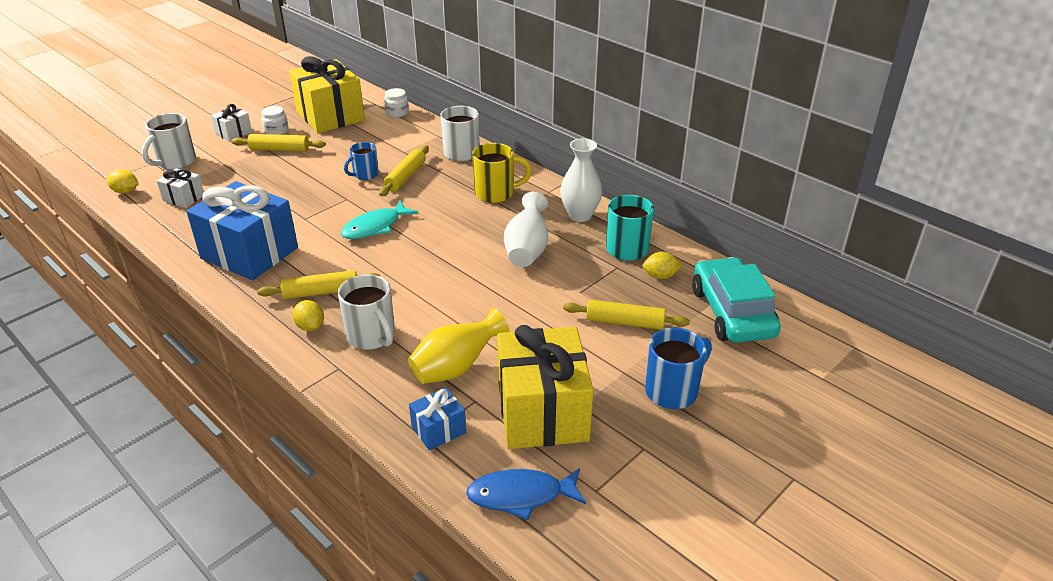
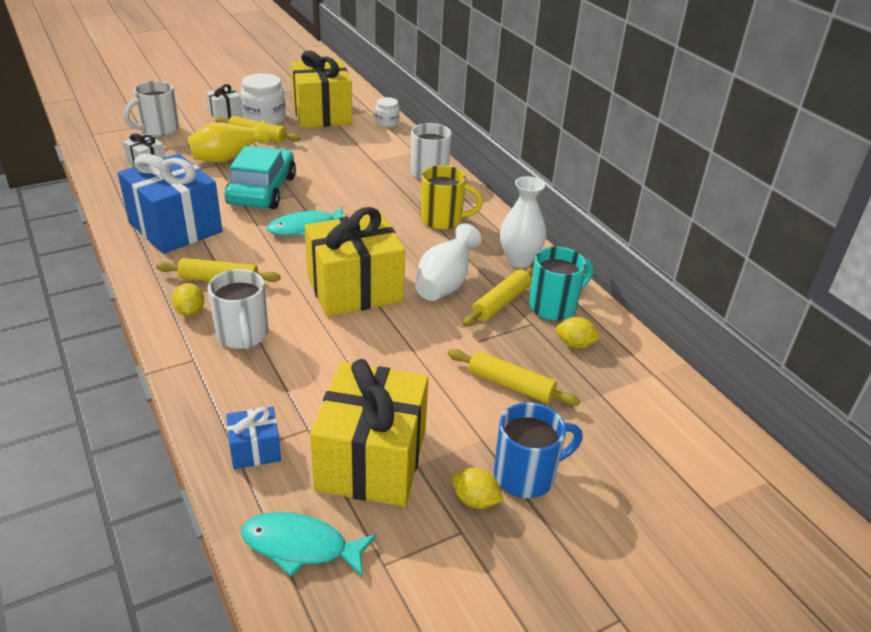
camera: 15 degrees right, 0 degrees up
(125, 191) = (101, 147): yellow lemon -> yellow lemon (475, 500)
(276, 131) = (264, 118): white jar -> white jar, size x1.76
(365, 175) = (324, 175): blue mug -> none
(405, 177) = (361, 185): yellow rolling pin -> yellow rolling pin (501, 303)
(450, 272) = (354, 289): none -> yellow gift
(456, 367) = (308, 389): yellow vase -> yellow vase (227, 159)
(521, 495) = (301, 546): blue fish -> turquoise fish
(732, 312) = (638, 404): turquoise car -> turquoise car (262, 190)

